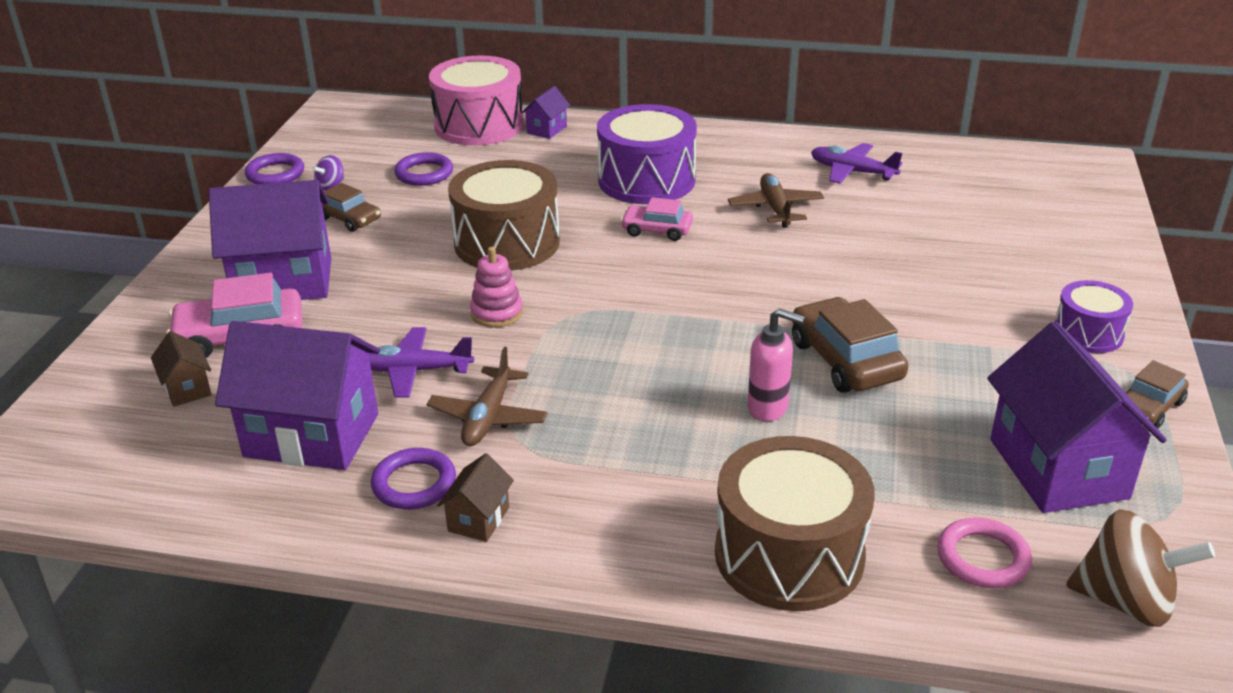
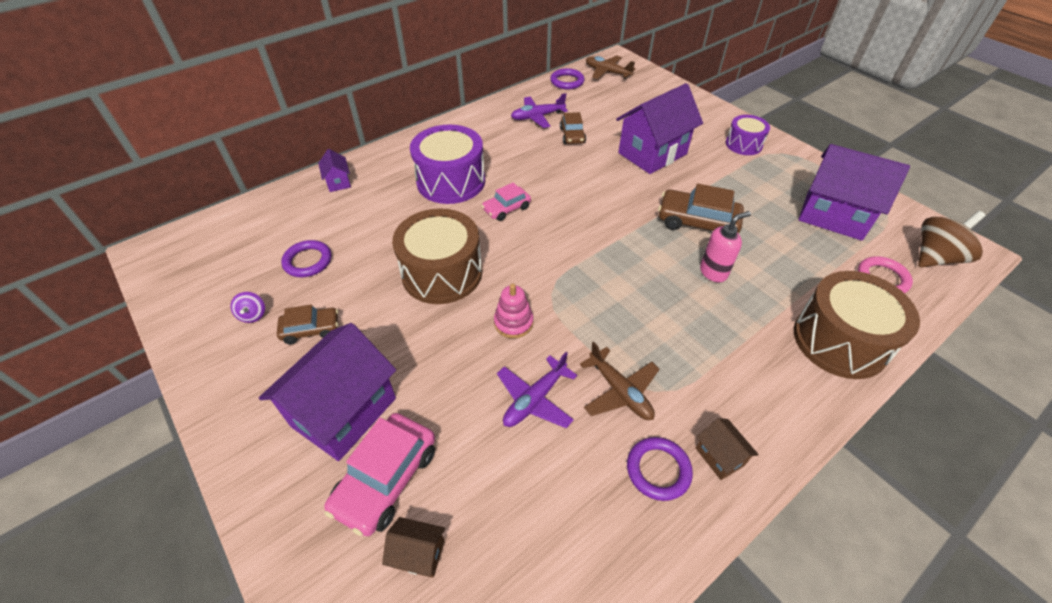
camera: 50 degrees left, 15 degrees up
(275, 174) = (189, 336): purple ring -> purple ring (567, 81)
(312, 435) = (555, 500): purple house -> purple house (652, 153)
(479, 125) = (288, 204): pink drum -> none
(775, 208) = (539, 159): brown plane -> brown plane (607, 72)
(1148, 408) = (810, 165): brown car -> brown car (572, 135)

